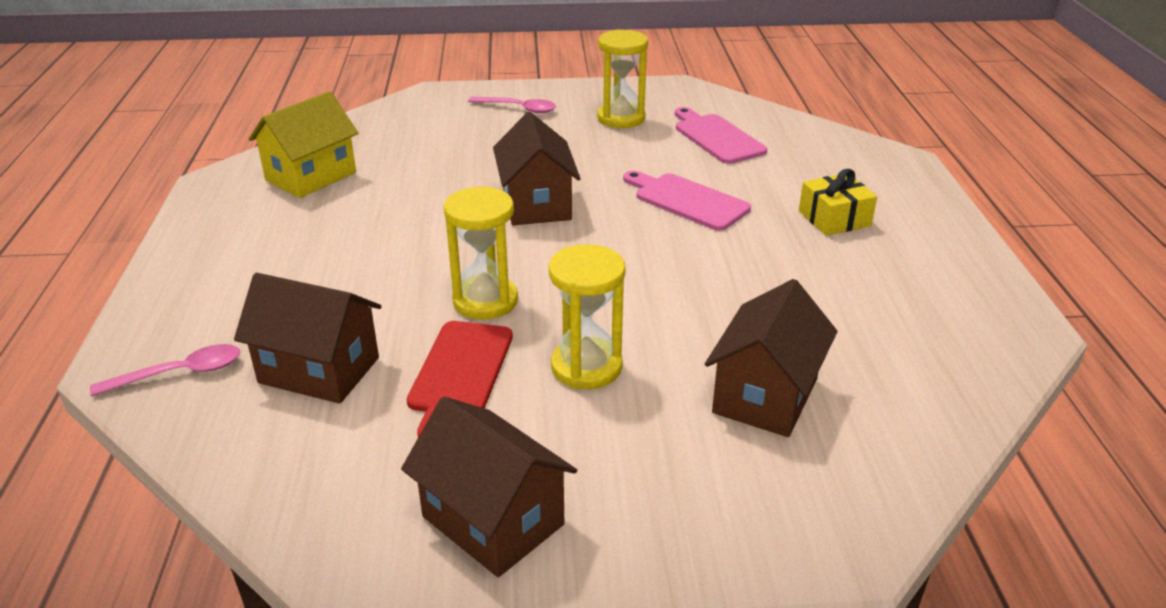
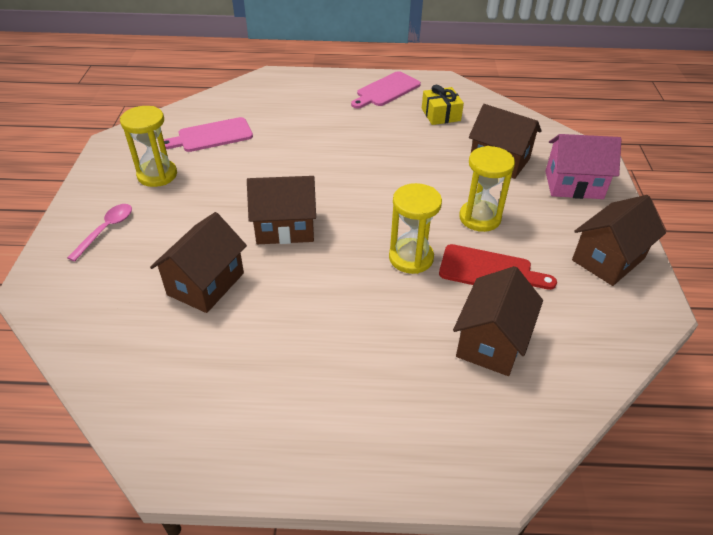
camera: 85 degrees left, 10 degrees up
(180, 373) = (501, 429): pink spoon -> none
(311, 176) = (188, 375): yellow house -> none
(436, 169) = (206, 284): none -> brown house
(687, 200) = (298, 160): pink cutting board -> pink cutting board (386, 90)
(719, 497) = (573, 185): none -> pink house
(834, 218) = (334, 111): yellow gift -> yellow gift (441, 114)

